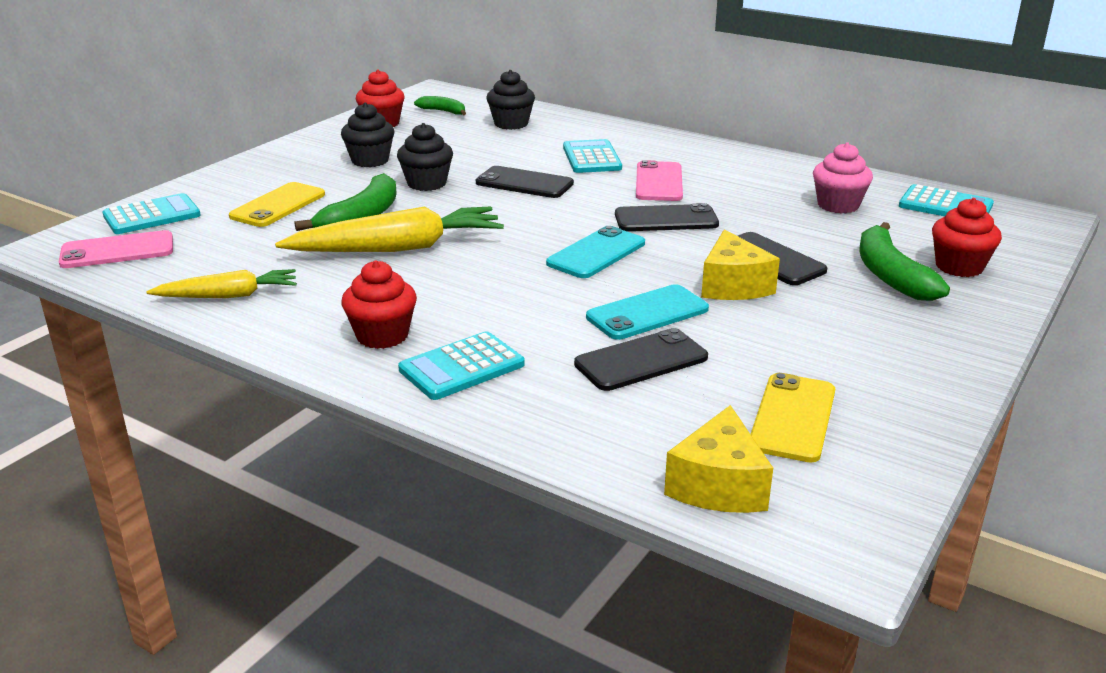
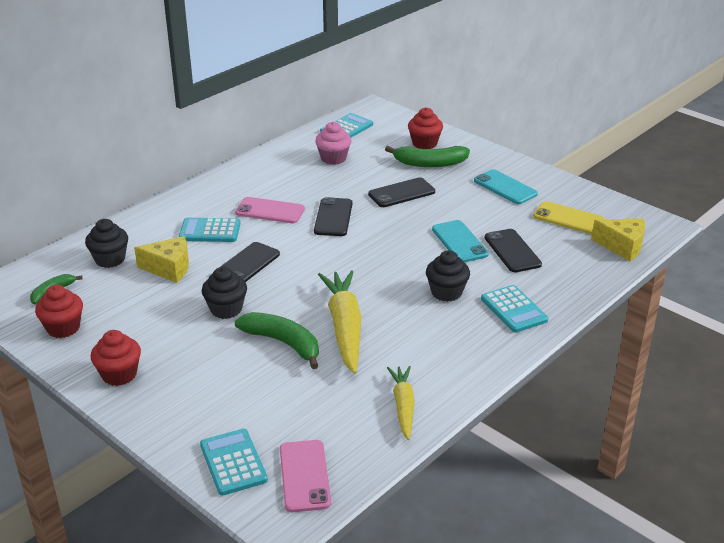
camera: 80 degrees left, 5 degrees up
(278, 205) = (240, 387): yellow phone -> none
(370, 160) = (158, 337): black cupcake -> black cupcake (446, 292)
(382, 336) = (472, 337): red cupcake -> red cupcake (119, 374)
(596, 253) = (376, 249): turquoise phone -> turquoise phone (505, 187)
(733, 286) = (432, 210): yellow cheese -> yellow cheese (169, 268)

